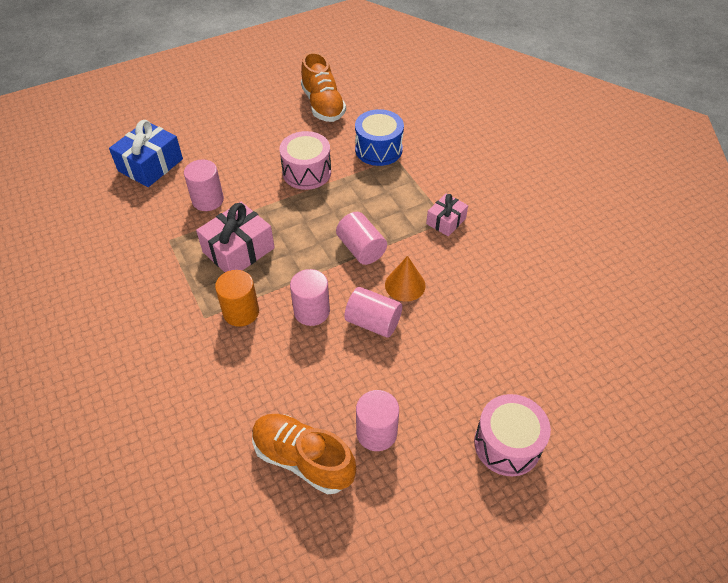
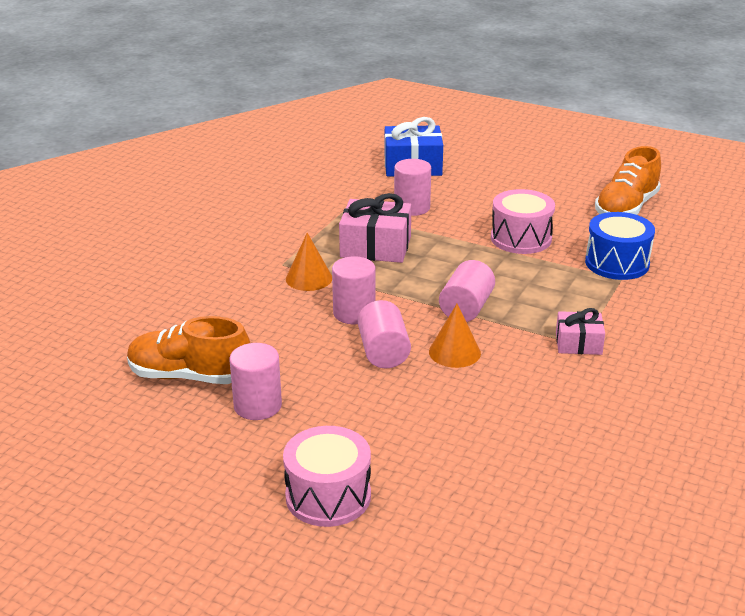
camera: 55 degrees right, 20 degrees down
(241, 312) = (309, 278): orange cylinder -> orange cone
(303, 459) = (189, 376): orange shoe -> orange shoe turned 75 degrees counterclockwise

